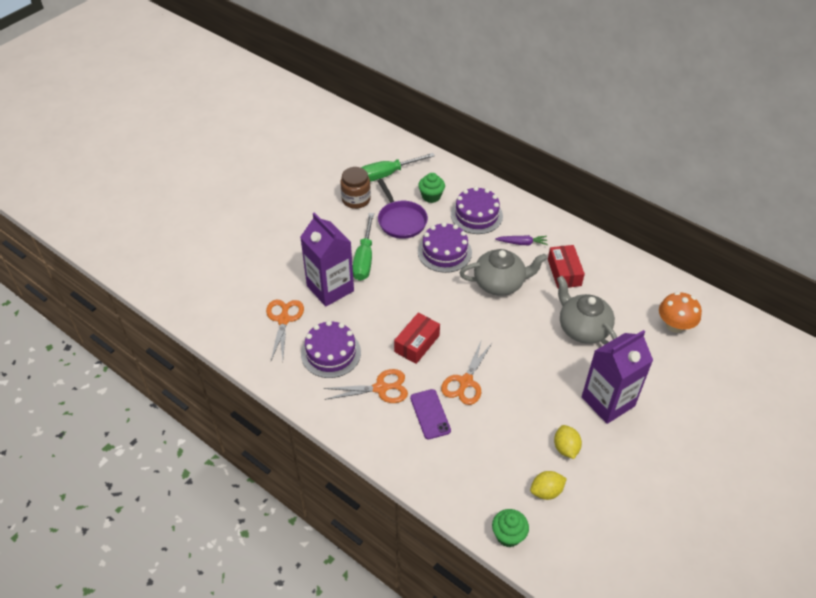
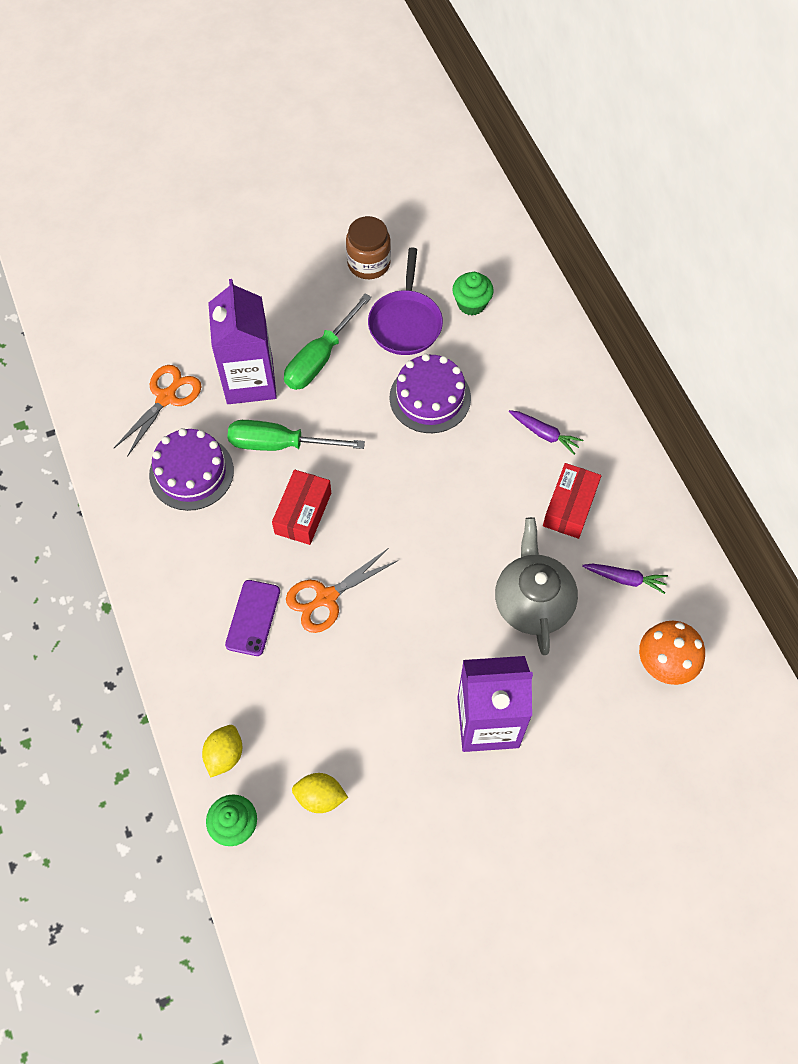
camera: 30 degrees right, 15 degrees up
(380, 388) = (218, 551): orange scissors -> none
(387, 174) = (436, 242): green screwdriver -> green screwdriver (280, 444)
(417, 344) = (303, 513): red box -> red box turned 45 degrees counterclockwise
(476, 215) = (512, 361): purple cake -> none
(500, 283) = (470, 480): grey teapot -> none
(565, 448) = (386, 754): yellow lemon -> yellow lemon (224, 755)
(621, 294) = (625, 579): none -> purple carrot

